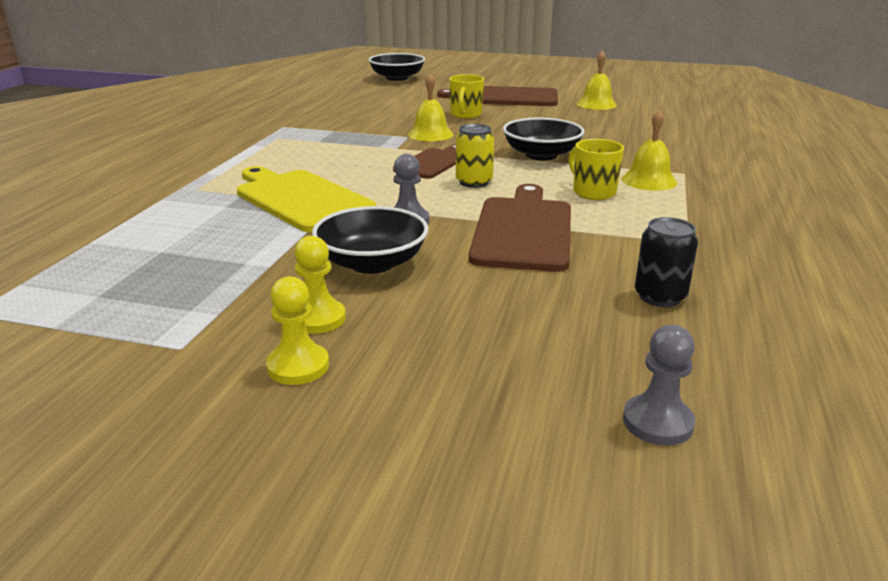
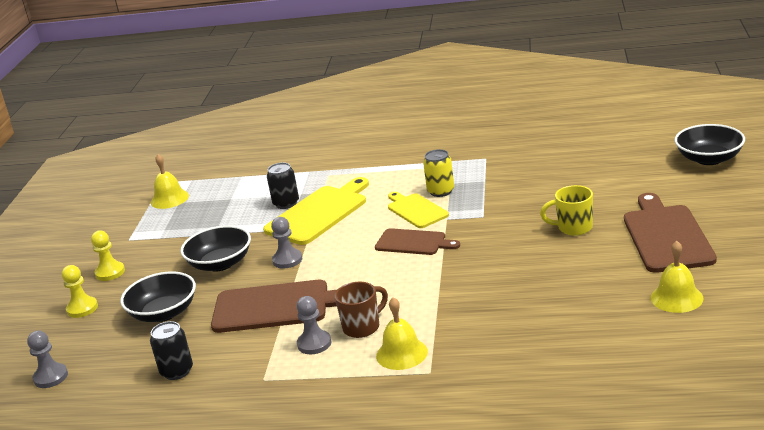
camera: 85 degrees right, 0 degrees up
(241, 216) = (286, 203): none -> black can
(318, 318) = (154, 265): yellow pawn -> yellow pawn (82, 308)
(359, 157) = (416, 210): none -> yellow cutting board
(430, 134) = (495, 224): yellow bell -> yellow bell (169, 199)
(474, 182) = (371, 270): yellow can -> yellow can (441, 191)
(541, 155) = (456, 289): black bowl -> black bowl (163, 313)
(593, 192) = (362, 327): yellow mug -> brown mug
(617, 215) = (314, 344): none -> grey pawn

